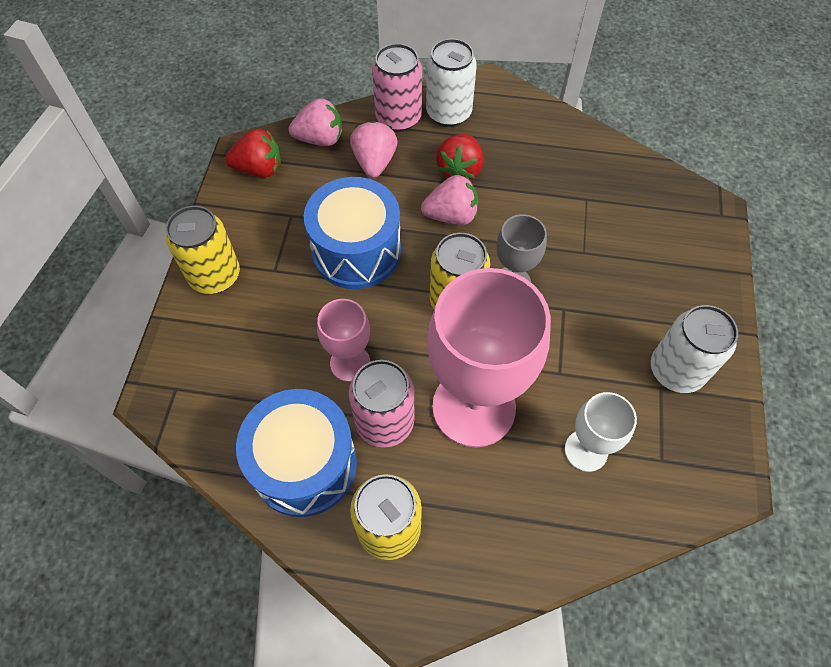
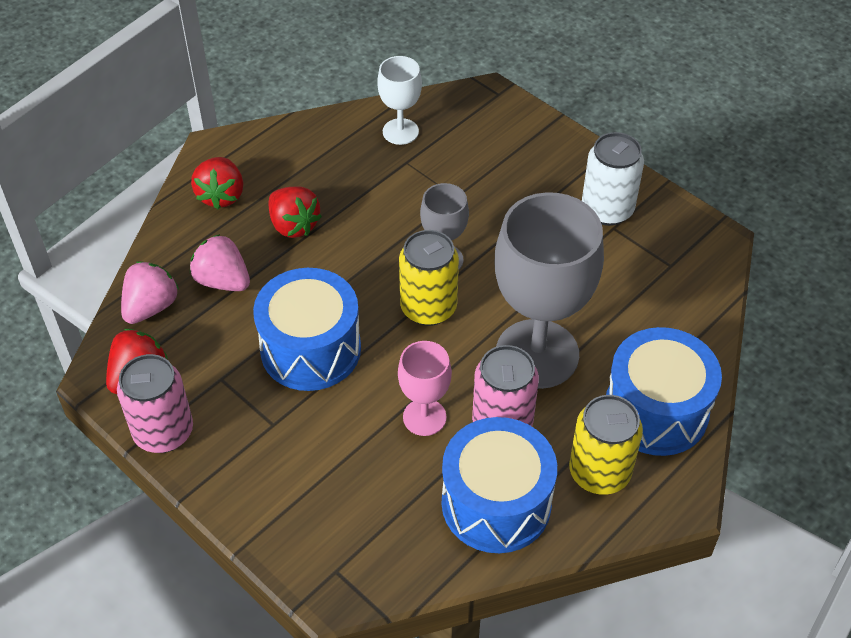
camera: 55 degrees left, 10 degrees down
(215, 276) = (235, 476): yellow can -> none
(398, 118) = (188, 234): pink can -> pink can (163, 432)
(448, 113) = (221, 195): white can -> red strawberry
(451, 215) = (337, 260): pink strawberry -> none
(473, 407) = (537, 354): pink goblet -> grey goblet
(488, 540) = (656, 411): none -> blue drum
(586, 450) = (629, 305): white goblet -> white goblet (400, 131)

